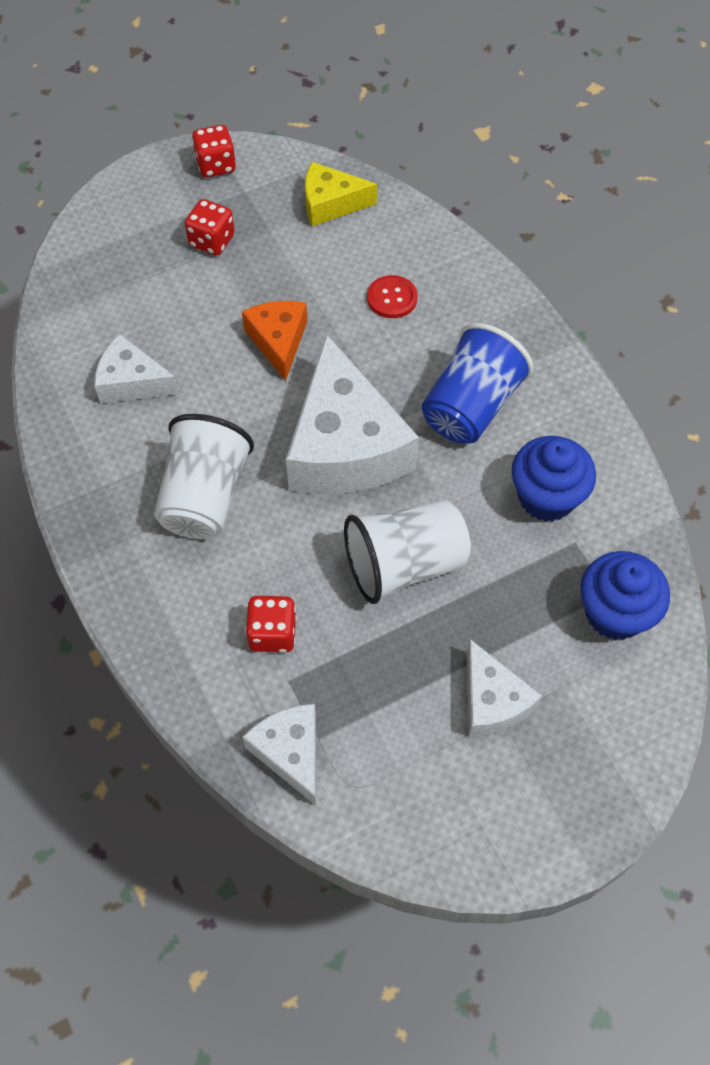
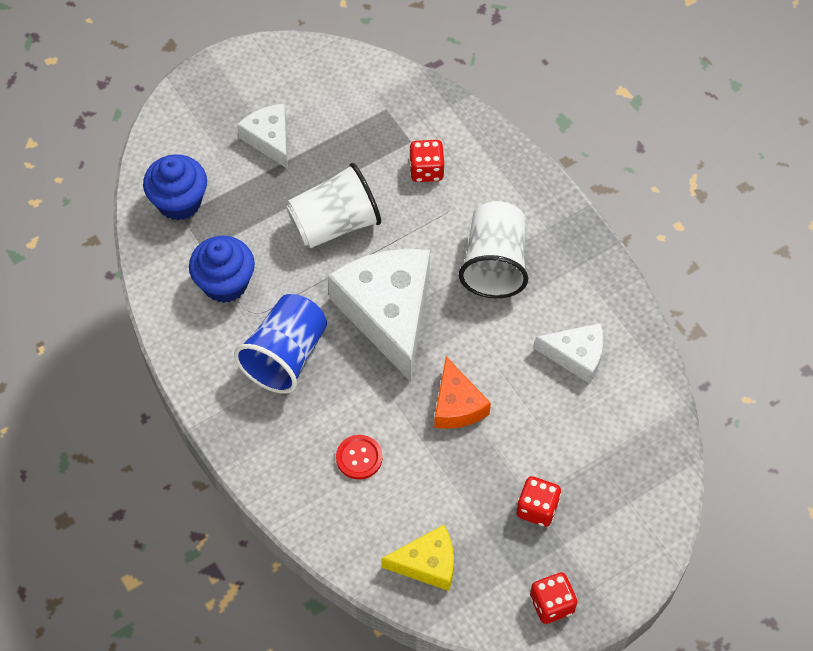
camera: 175 degrees right, 0 degrees up
(291, 752) = (403, 100): white cheese -> none

